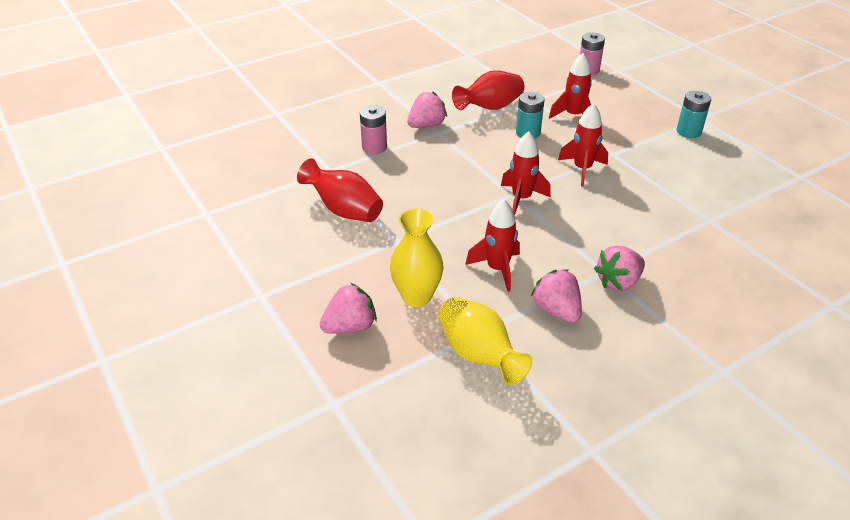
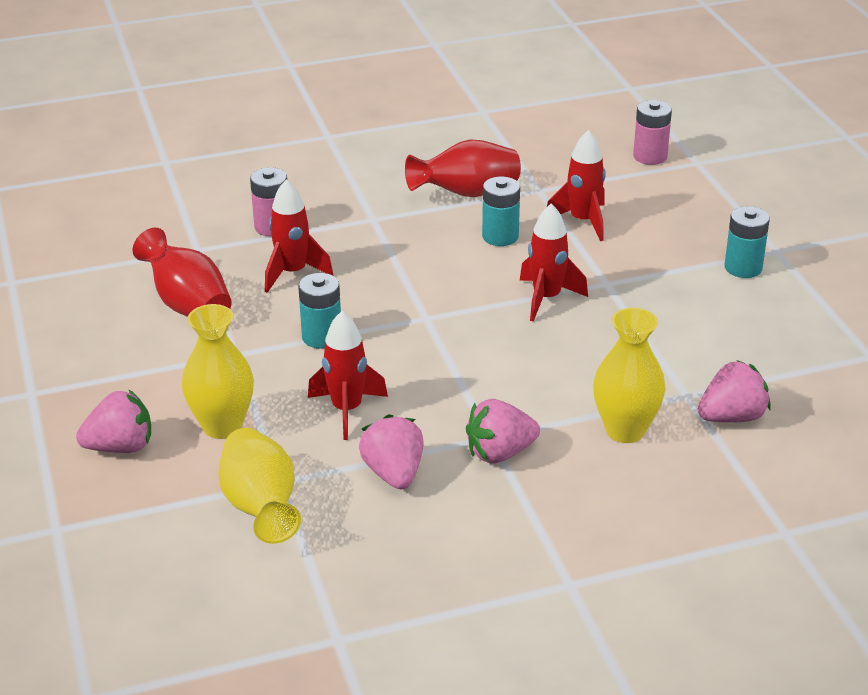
camera: 15 degrees right, 5 degrees down
(426, 125) = (361, 206): pink strawberry -> pink strawberry (732, 417)
(450, 219) = (322, 337): none -> turquoise battery
(521, 199) = (434, 325): red rocket -> red rocket (293, 273)
(688, 251) = (625, 430): none -> yellow vase

